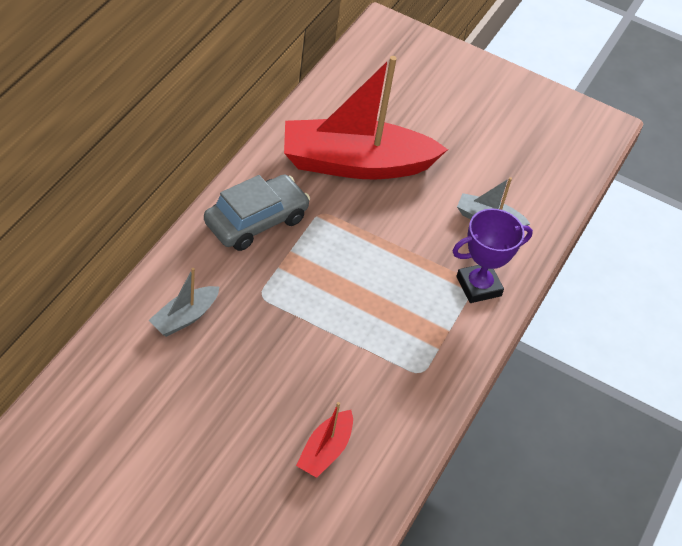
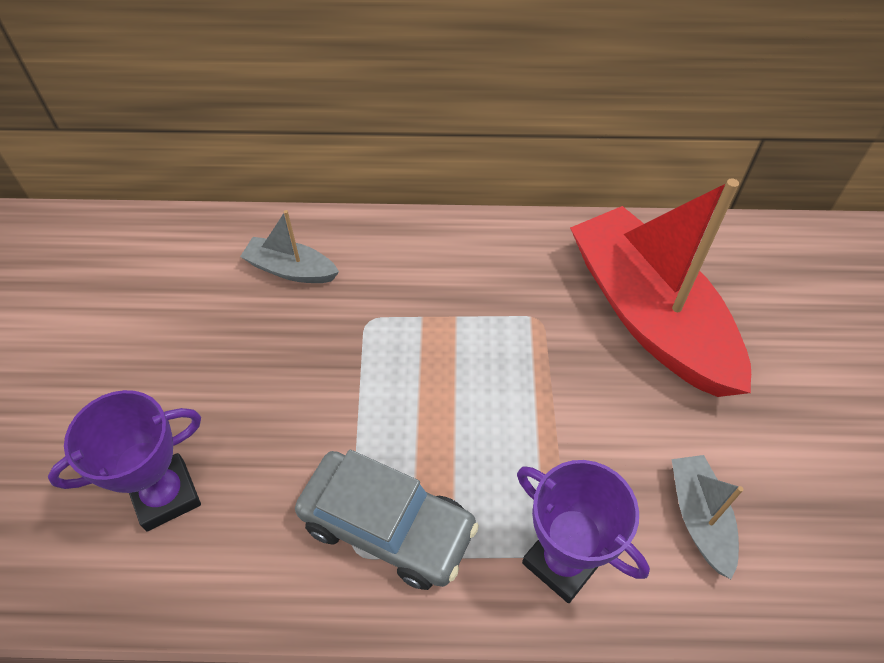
camera: 70 degrees right, 5 degrees up
(256, 221) = (474, 265): grey car -> grey car (387, 526)
(325, 451) = (165, 495): red boat -> purple trophy

